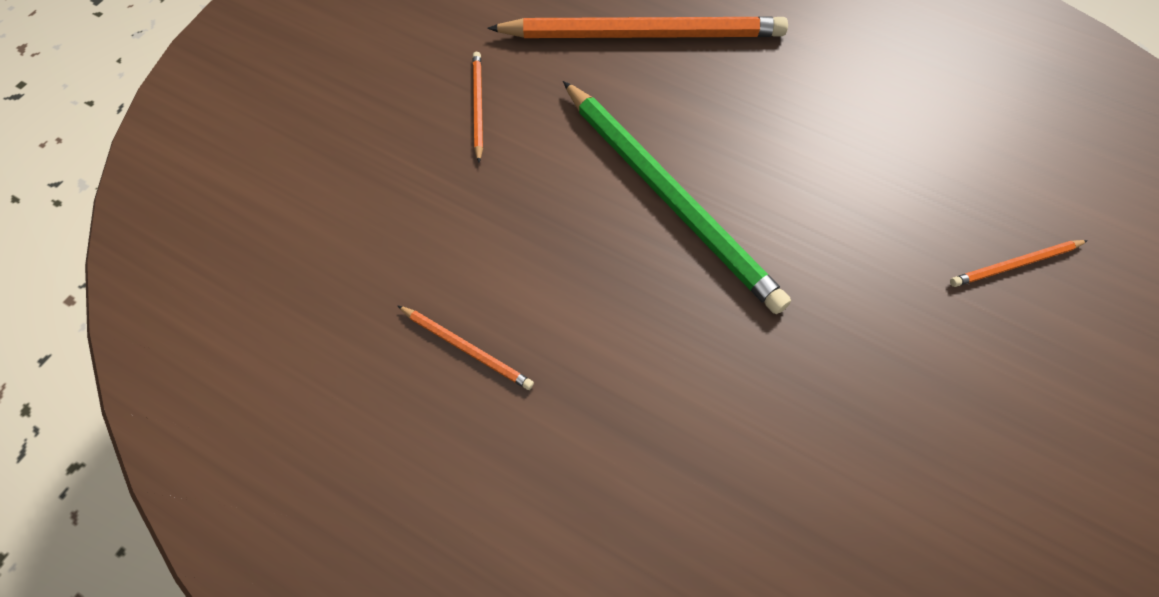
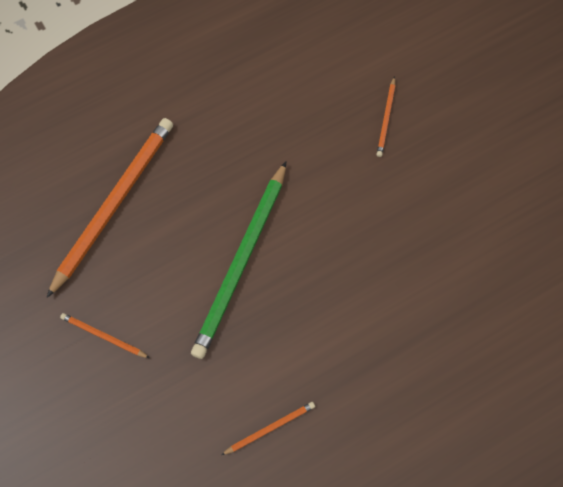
camera: 60 degrees left, 5 degrees up
(669, 197) = (241, 262): green pencil -> green pencil turned 120 degrees clockwise

